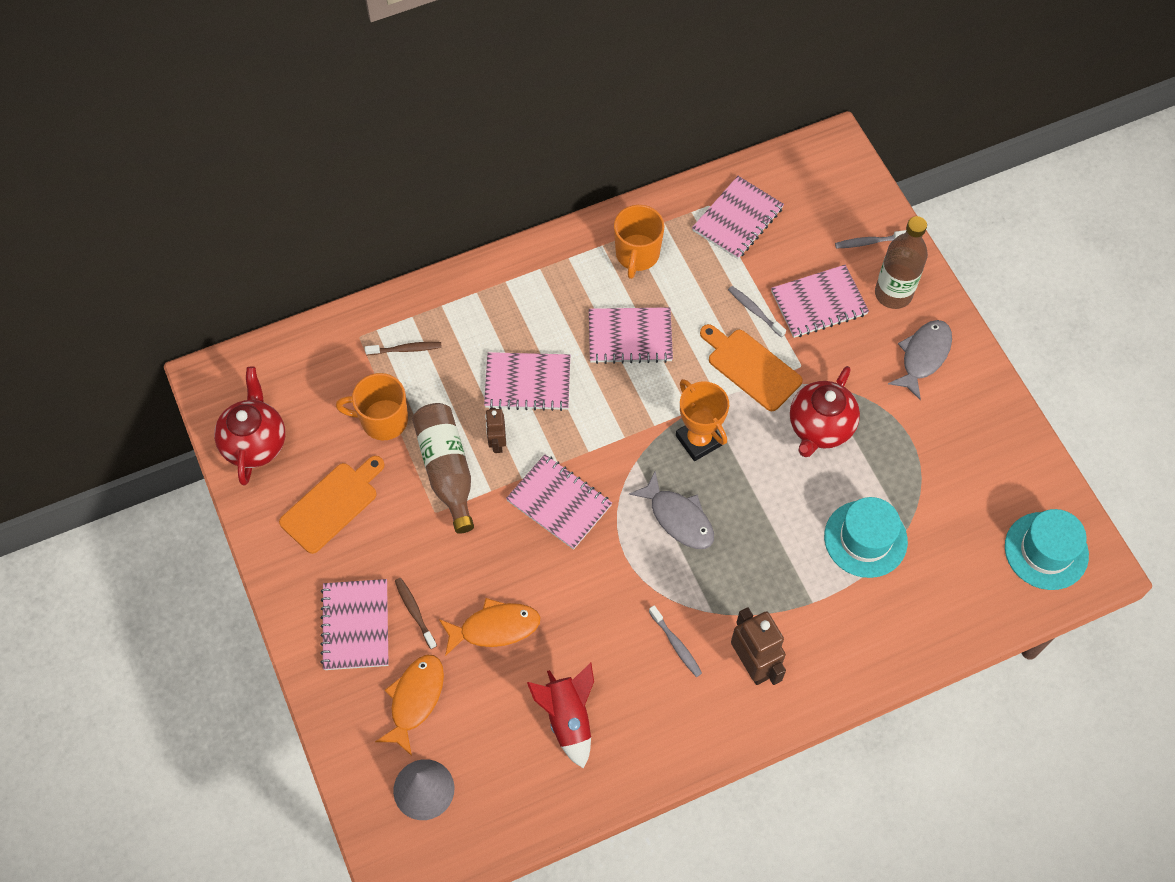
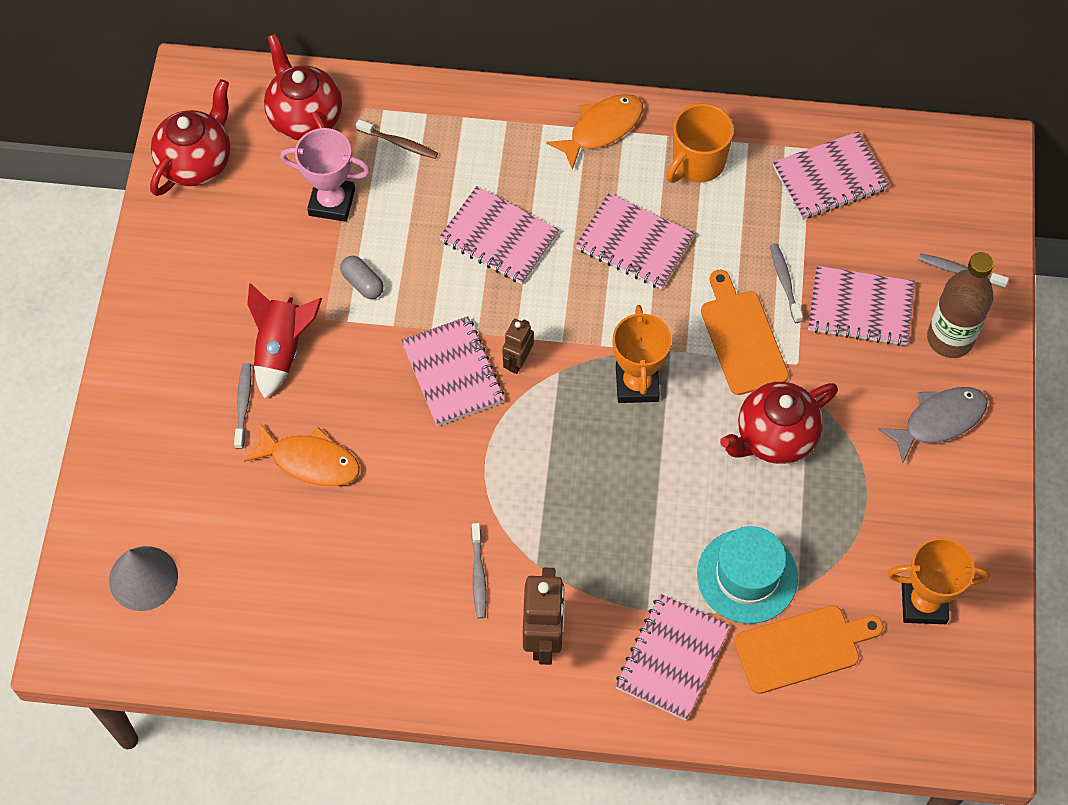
camera: 30 degrees right, 0 degrees up
(319, 366) = (305, 118): none -> red teapot
(332, 504) = (231, 259): orange cutting board -> orange cutting board (802, 647)
(356, 625) = (179, 387): pink notebook -> pink notebook (672, 658)
(382, 420) = (332, 202): orange mug -> pink trophy
(415, 612) = (243, 404): brown toothbrush -> grey toothbrush
(415, 699) = (190, 488): orange fish -> orange fish (601, 129)
(447, 470) = (362, 283): brown bottle -> grey capsule
(497, 443) = (429, 281): brown robot -> brown robot (517, 361)
(568, 718) = (324, 588): red rocket -> red rocket (282, 350)
(678, 518) = (564, 451): grey fish -> none
(996, 492) = (923, 603): none -> orange trophy
(1046, 551) = (938, 694): turquoise hat -> none

